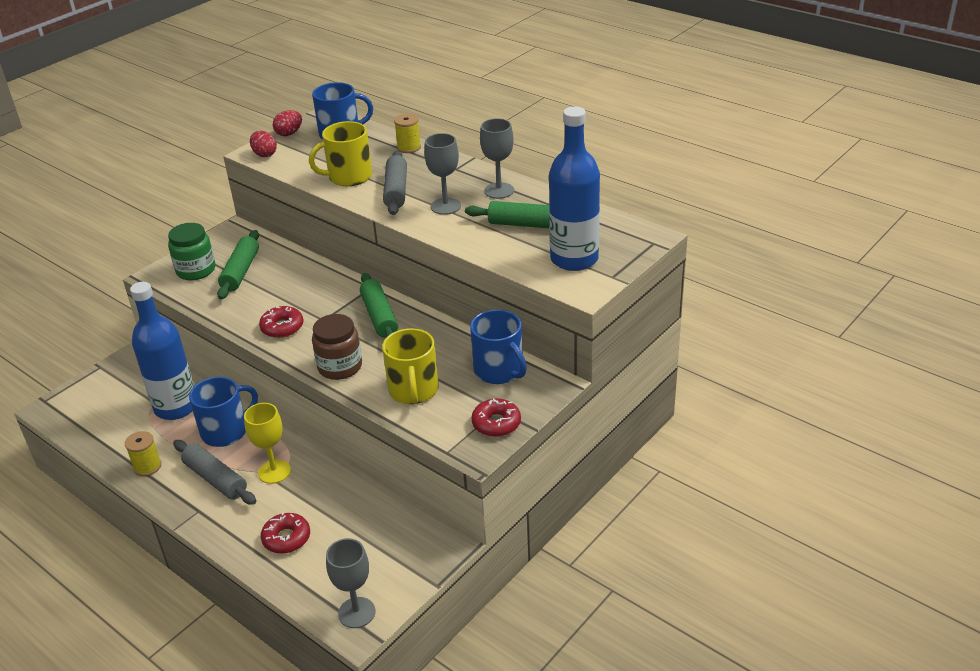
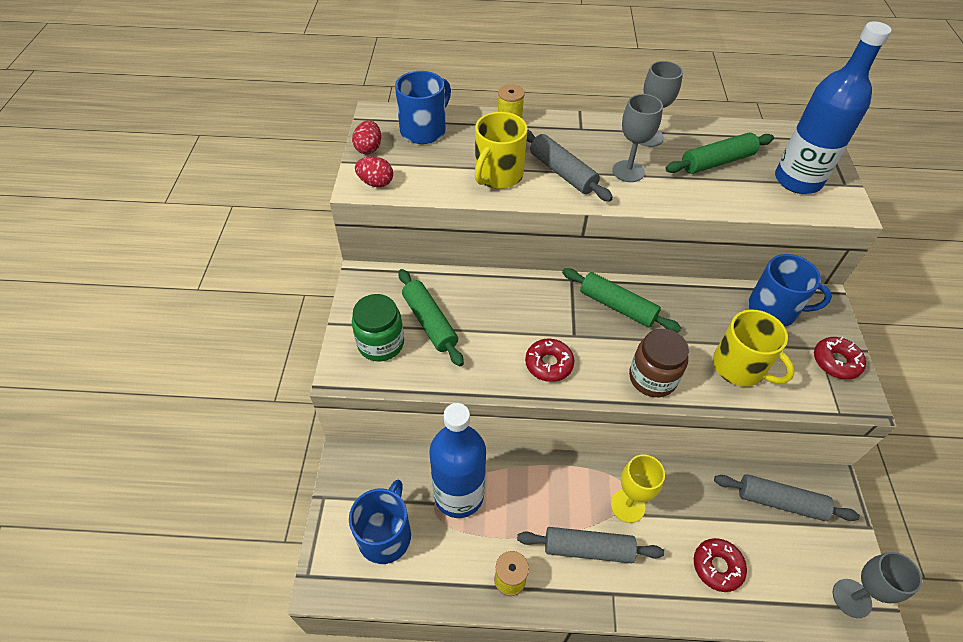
camera: 40 degrees left, 15 degrees up
(226, 431) = (536, 491): blue mug -> blue mug (385, 535)
(388, 531) = (780, 502): none -> grey rolling pin

